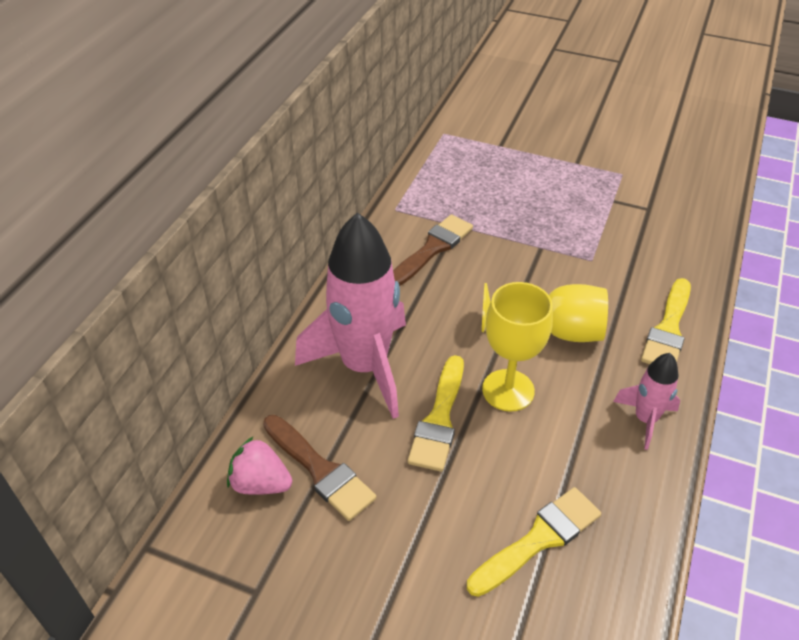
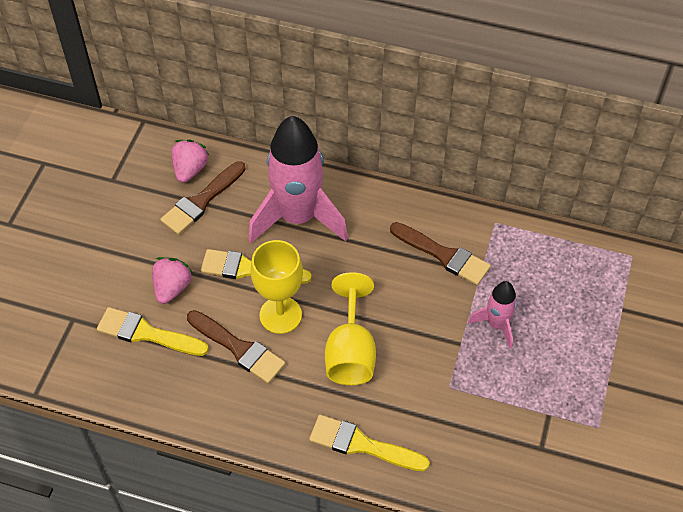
camera: 85 degrees right, 10 degrees up
(464, 507) = (172, 288): none -> pink strawberry
(539, 539) = (147, 333): yellow brush -> yellow brush turned 150 degrees clockwise
(557, 433) = (239, 348): none -> brown brush
(645, 419) = (256, 414): pink rocket -> pink rocket (496, 324)

